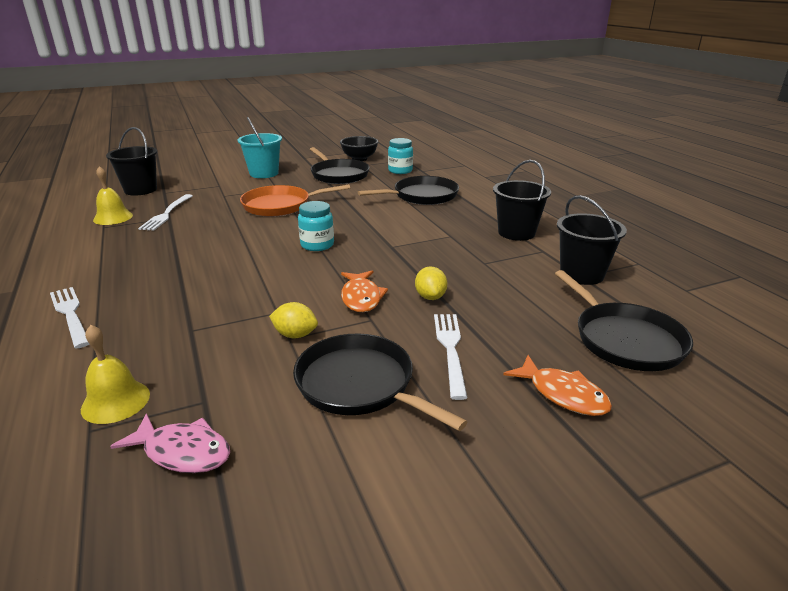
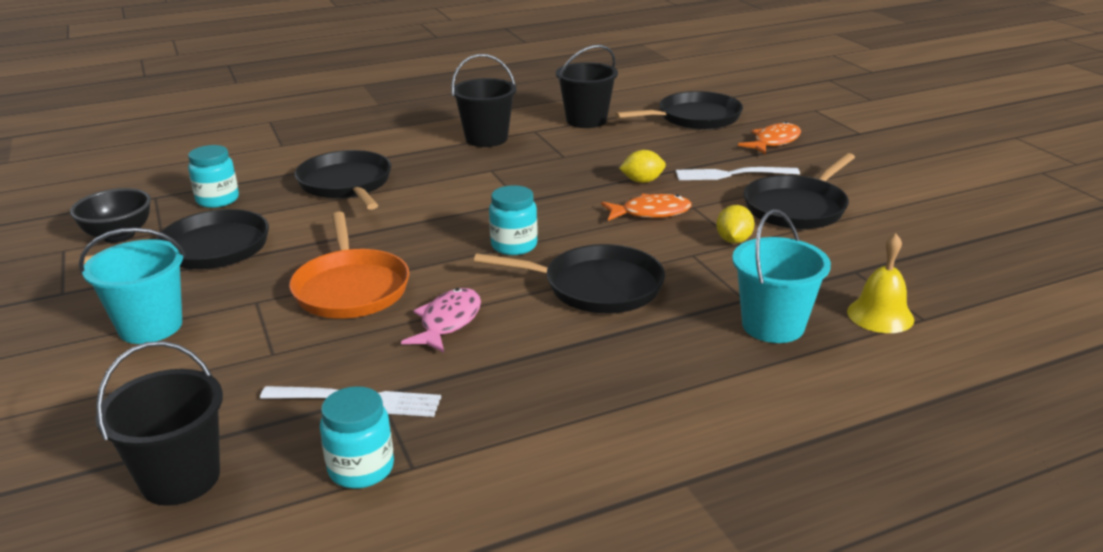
camera: 90 degrees left, 0 degrees up
(70, 314) = (738, 397): white fork -> none
(113, 217) = (361, 469): yellow bell -> turquoise jar
(143, 338) = (773, 325): none -> turquoise bucket
(182, 452) = (917, 269): pink fish -> pink fish (448, 322)
(244, 271) = (597, 287): none -> black pan

